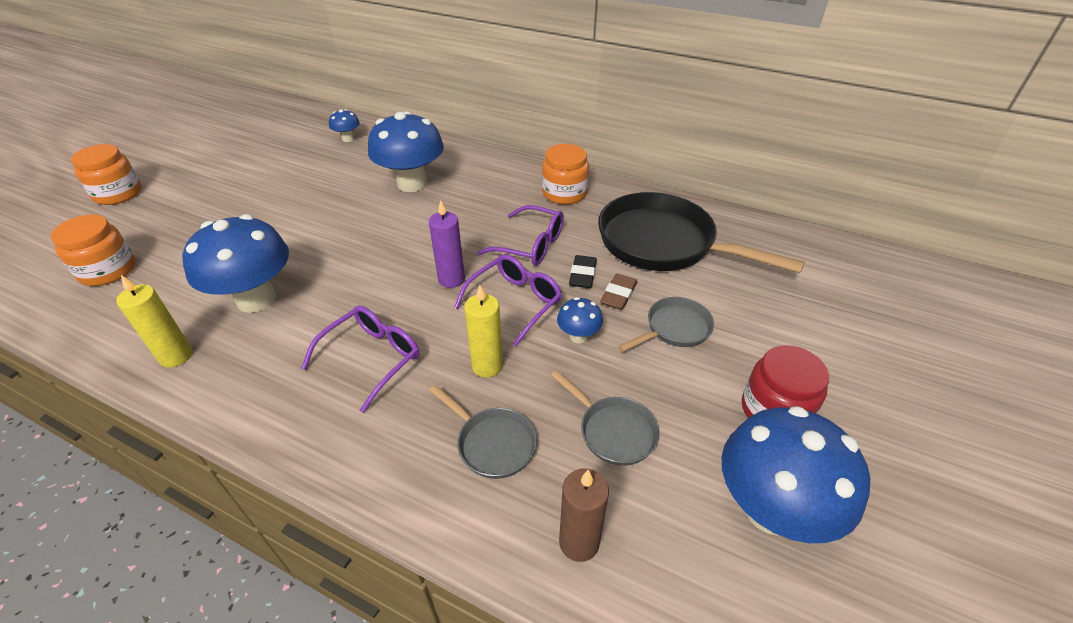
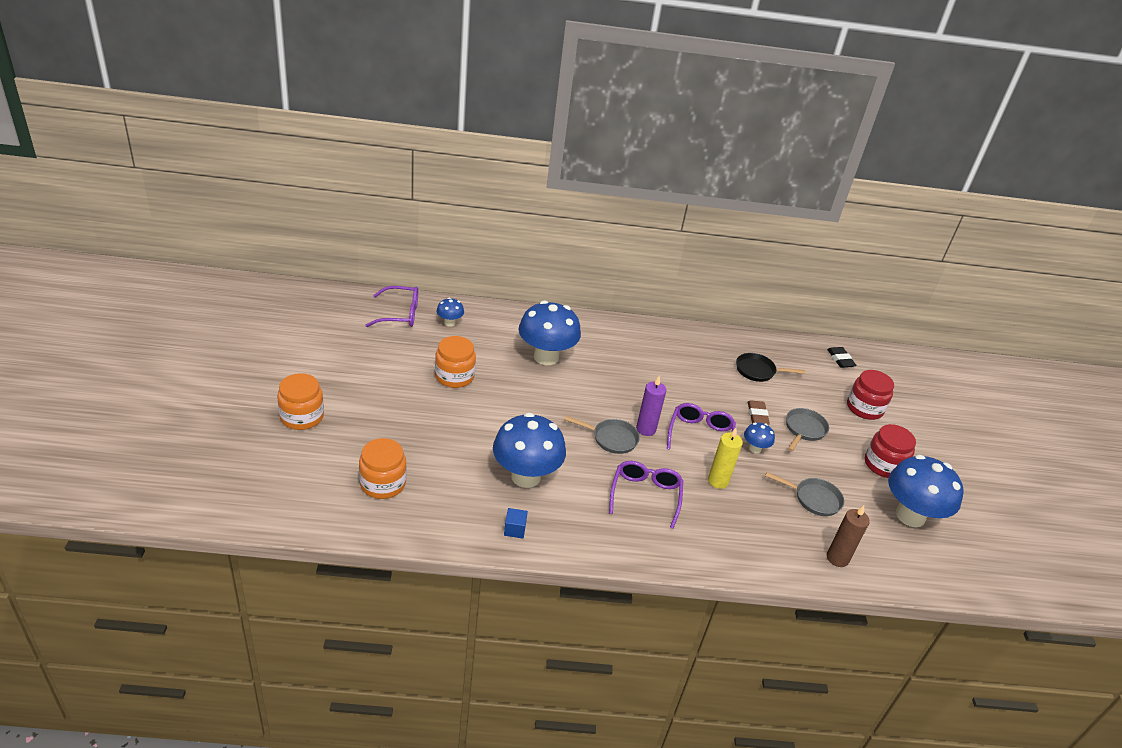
camera: 30 degrees left, 5 degrees down
(176, 356) = (514, 529): yellow candle -> blue cube
(492, 443) = (757, 524): grey pan -> grey pan (611, 438)
(531, 245) = (676, 391): purple glasses -> purple glasses (400, 314)
(564, 193) = (665, 343): orange jar -> orange jar (454, 376)
(582, 275) = (726, 406): black eraser -> black eraser (840, 359)
(663, 243) = (758, 371): black pan -> black pan, size x0.48
(797, 321) = (864, 408): none -> red jar

